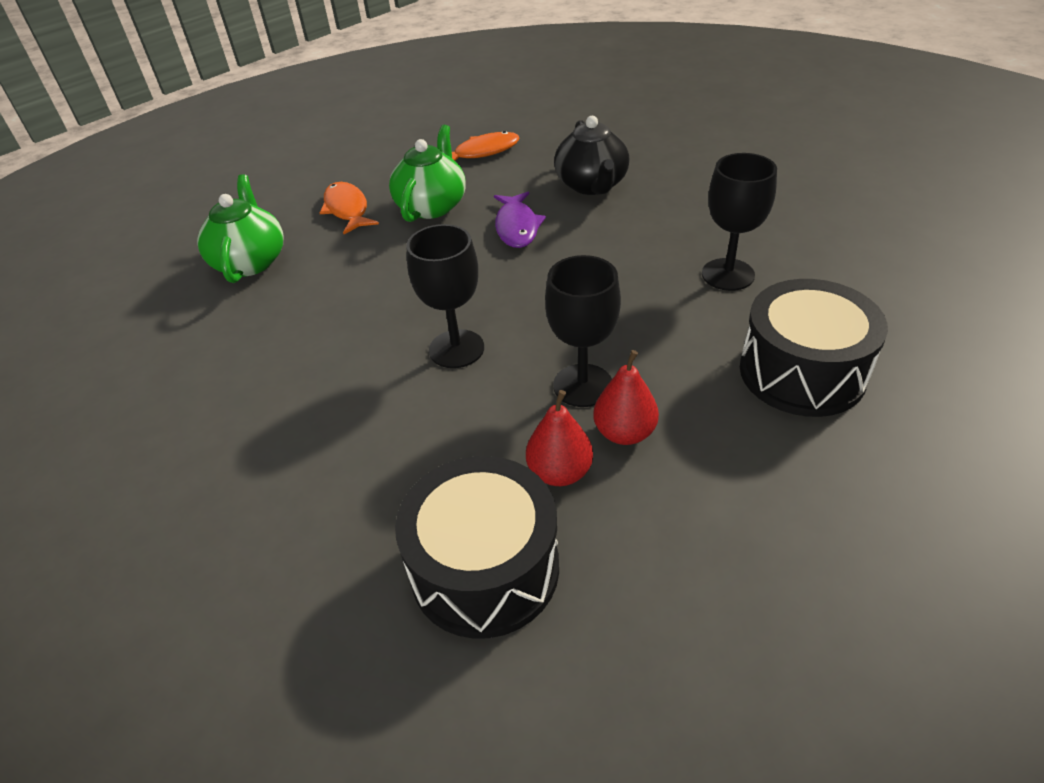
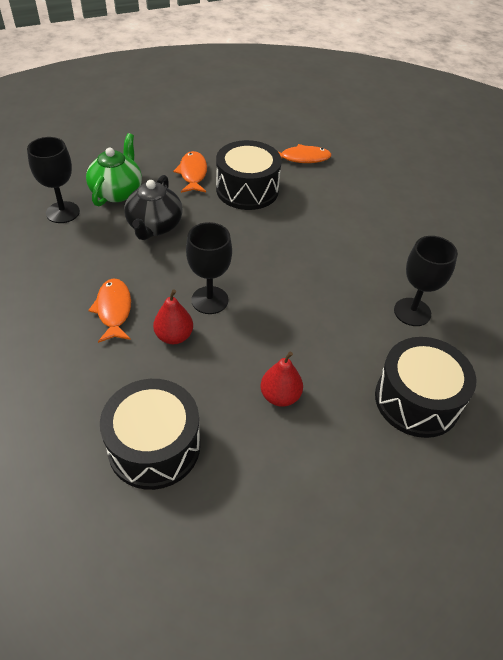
camera: 15 degrees right, 5 degrees up
(323, 408) = (114, 310): none -> orange fish
(432, 206) = (247, 190): green teapot -> black drum
(517, 227) = (293, 225): purple fish -> none
(560, 472) = (227, 406): red pear -> red pear (174, 336)
(583, 385) = (272, 355): black goblet -> black goblet (63, 212)
(592, 185) = (361, 210): black teapot -> black teapot (154, 226)

